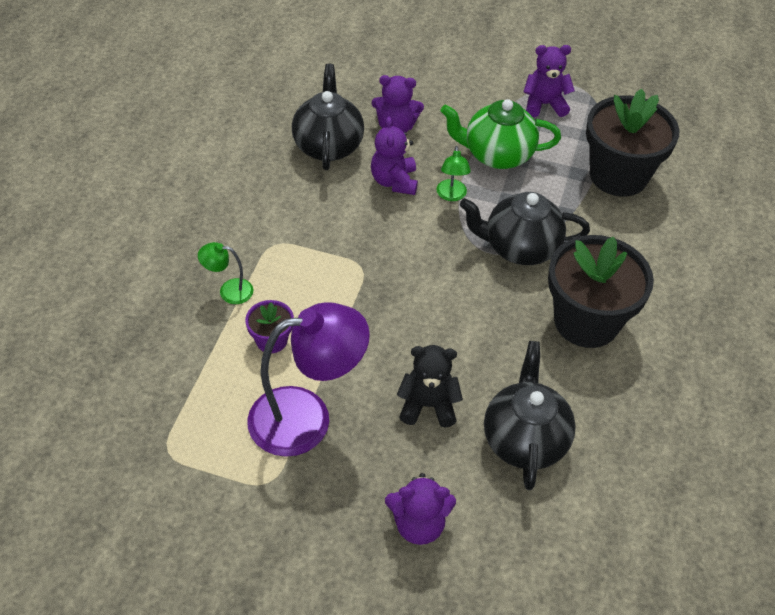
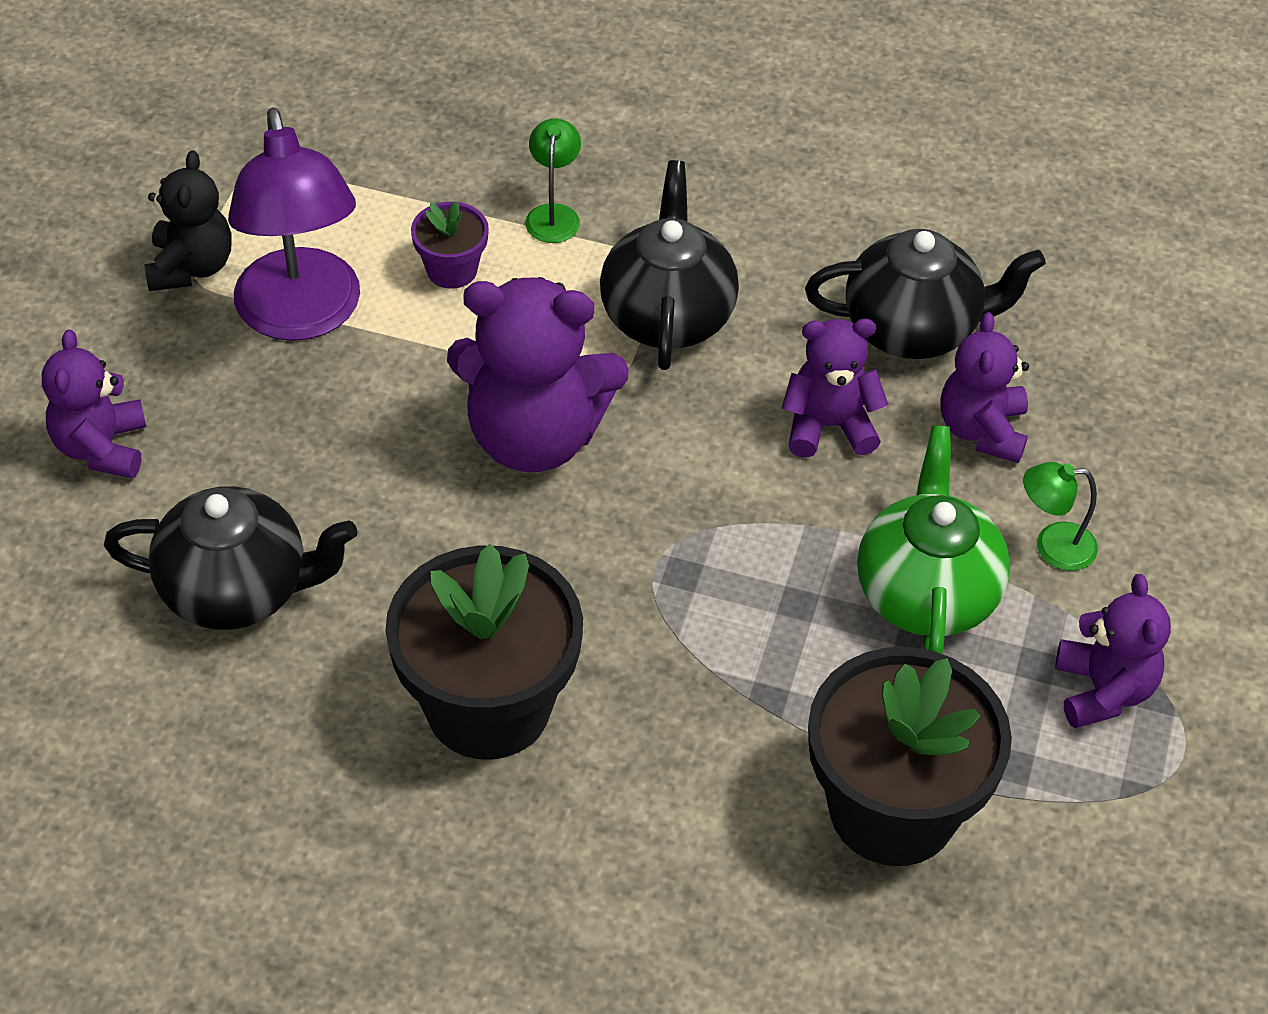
camera: 90 degrees right, 0 degrees up
(404, 301) = (534, 436): none -> purple teddy bear
(428, 405) = (314, 464): black teddy bear -> black teddy bear (191, 267)
(451, 195) = (800, 513): green lamp -> green lamp (1053, 546)
(519, 248) = (669, 614): black teapot -> black teapot (667, 316)

